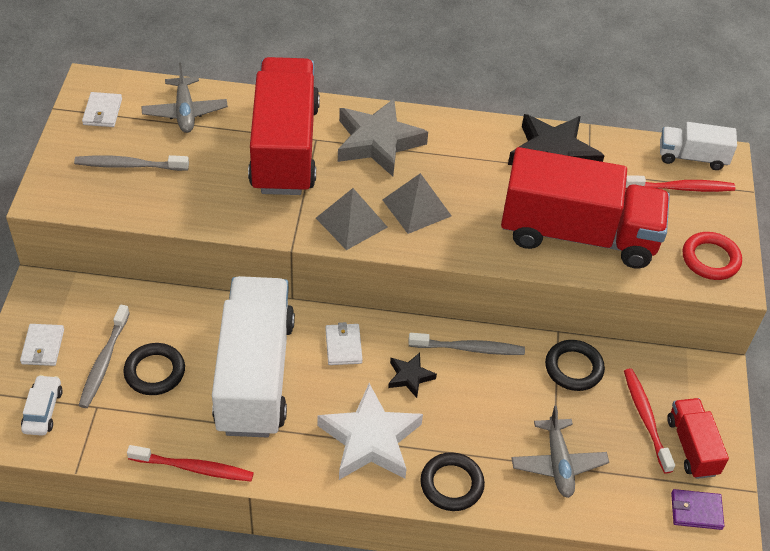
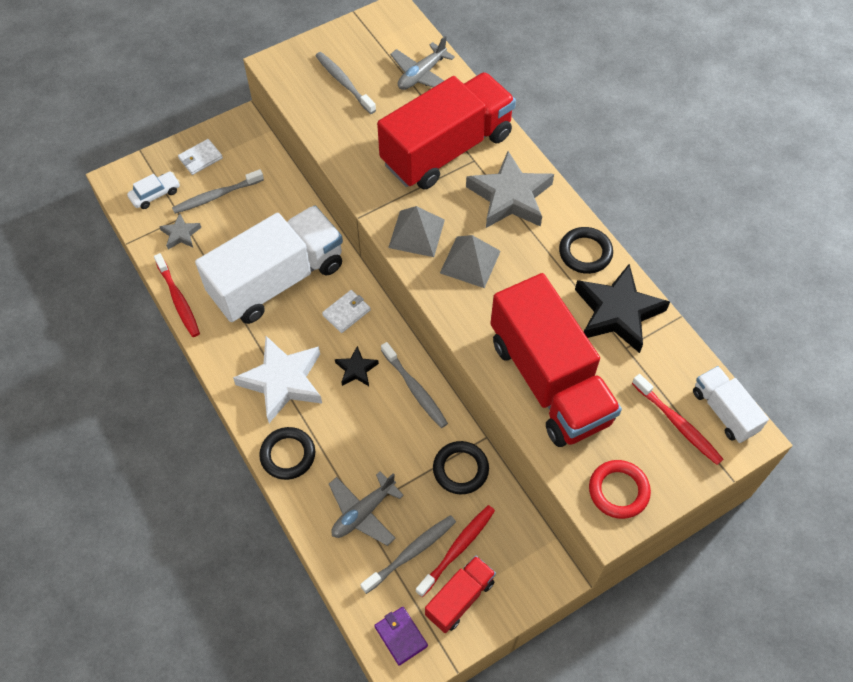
camera: 55 degrees right, 10 degrees up
(102, 112) = (376, 36): white wallet -> none
(117, 419) = (181, 234): none -> grey star
(155, 372) = (232, 226): black ring -> black ring (585, 253)
(624, 453) = (411, 553): none -> grey toothbrush

